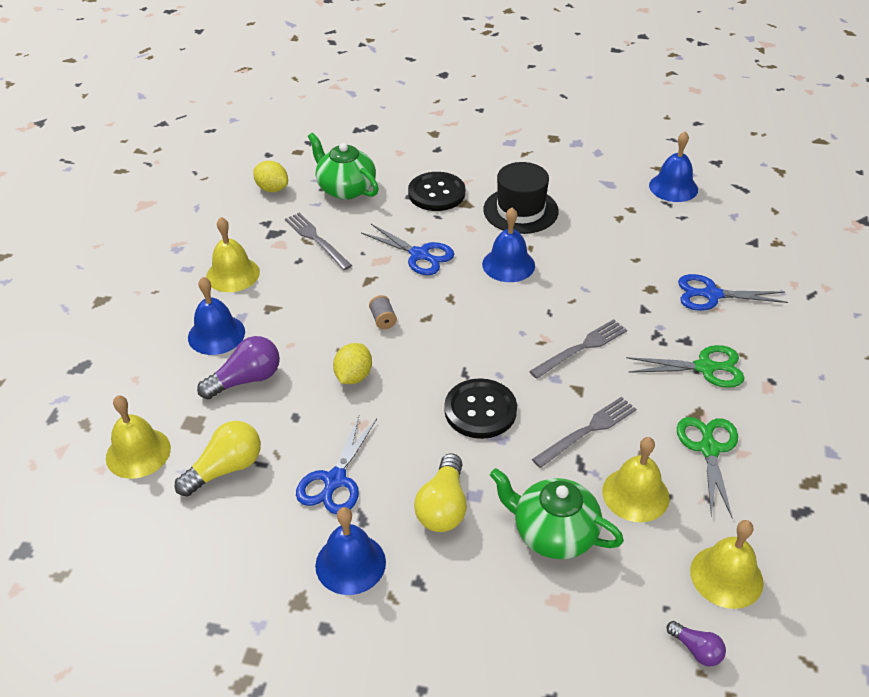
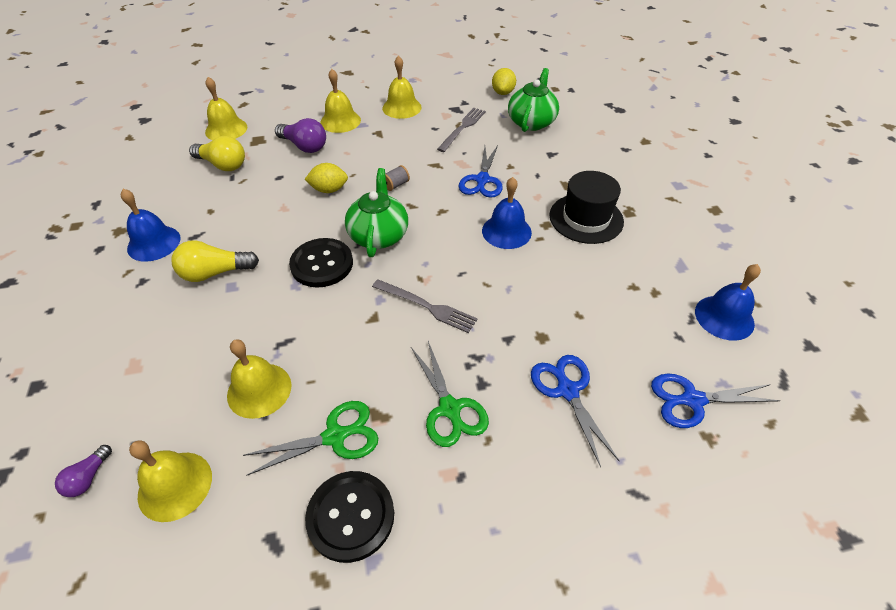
camera: 65 degrees right, 5 degrees up
(216, 334) = (340, 121): blue bell -> yellow bell
(334, 481) = (225, 213): blue scissors -> blue scissors (692, 400)
(436, 193) = (566, 166): black button -> black button (351, 516)
(553, 533) = (202, 344): green teapot -> green teapot (378, 235)
(587, 431) = (324, 337): grey fork -> none

